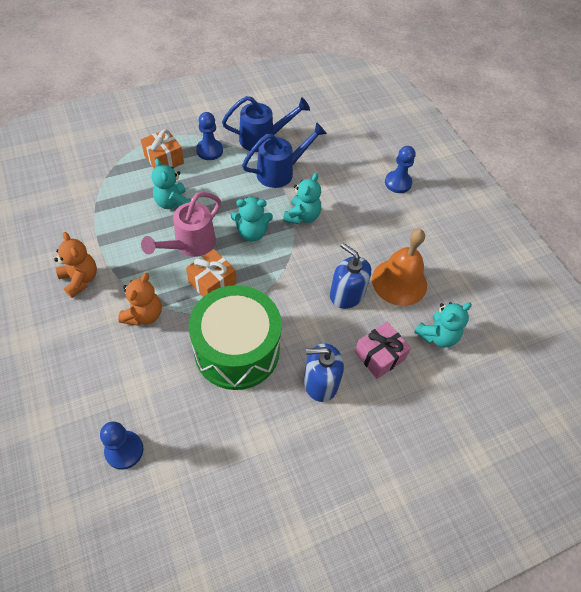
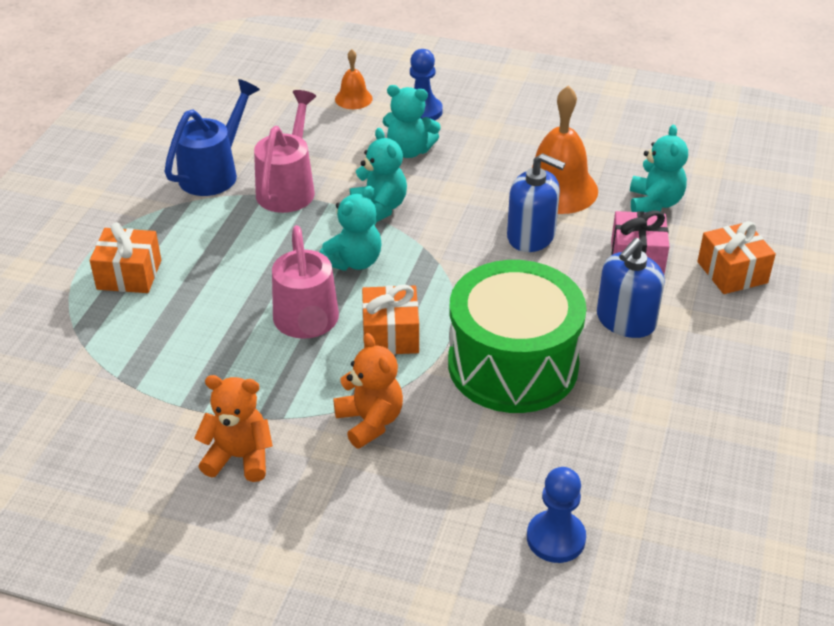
camera: 45 degrees left, 15 degrees down
(173, 203) = (218, 304): turquoise teddy bear -> turquoise teddy bear (409, 150)
(209, 150) = (170, 226): blue pawn -> none
(280, 172) = (288, 188): blue watering can -> pink watering can
(346, 294) = (531, 236): blue soap dispenser -> blue soap dispenser turned 150 degrees counterclockwise
(376, 150) = (353, 98): none -> orange bell
(416, 413) = (732, 272): none -> orange gift

